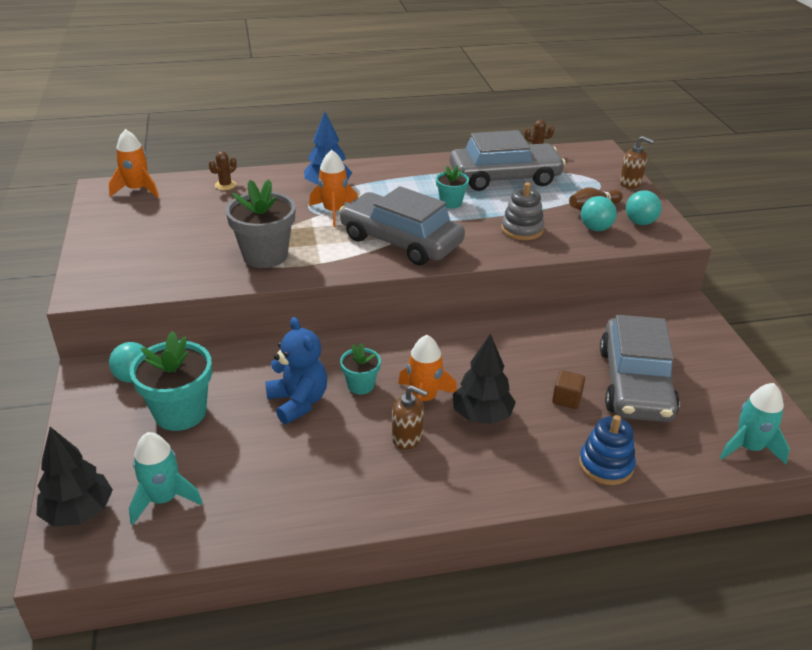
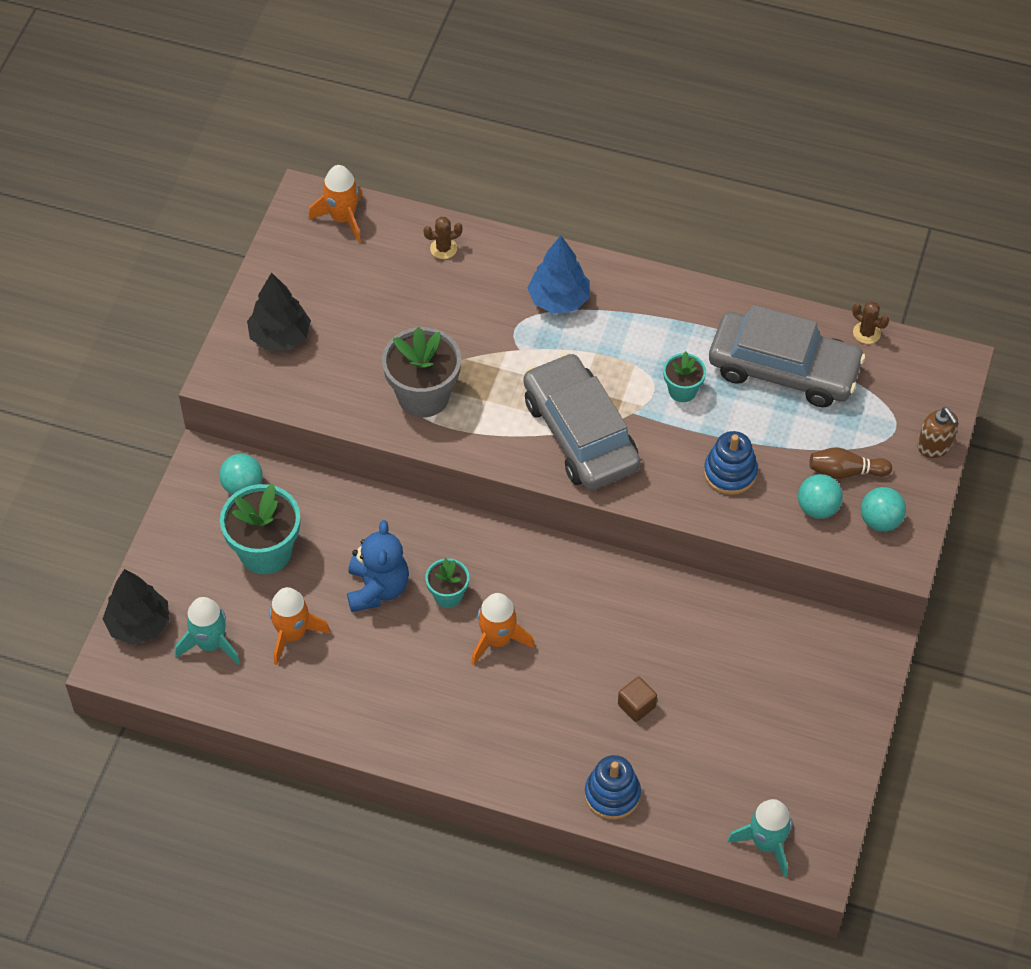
camera: 30 degrees right, 20 degrees up
(334, 211) = (538, 350): orange rocket -> orange rocket (293, 634)
(407, 437) = (452, 678): brown soap dispenser -> none
(482, 415) = (539, 685): black tree -> black tree (280, 336)
(522, 229) = (730, 473): grey stacking toy -> blue stacking toy
(634, 383) = (722, 719): grey car -> none

